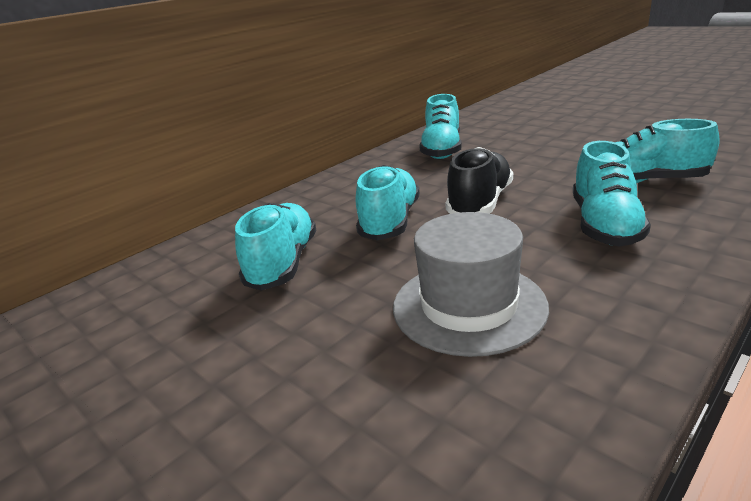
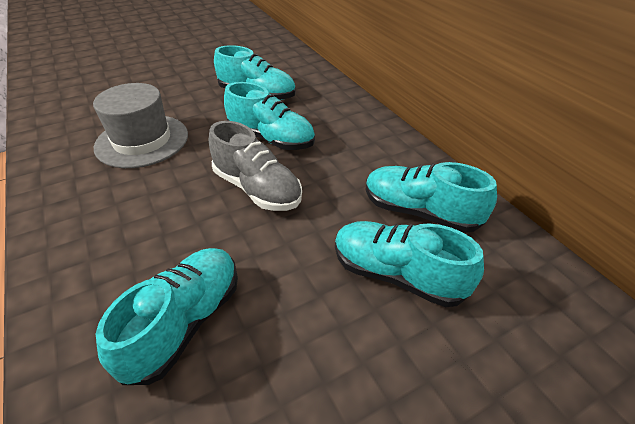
camera: 105 degrees right, 15 degrees up
(480, 203) = (257, 189): black shoe -> grey shoe
(604, 225) = (148, 238): turquoise shoe -> turquoise shoe (397, 275)

